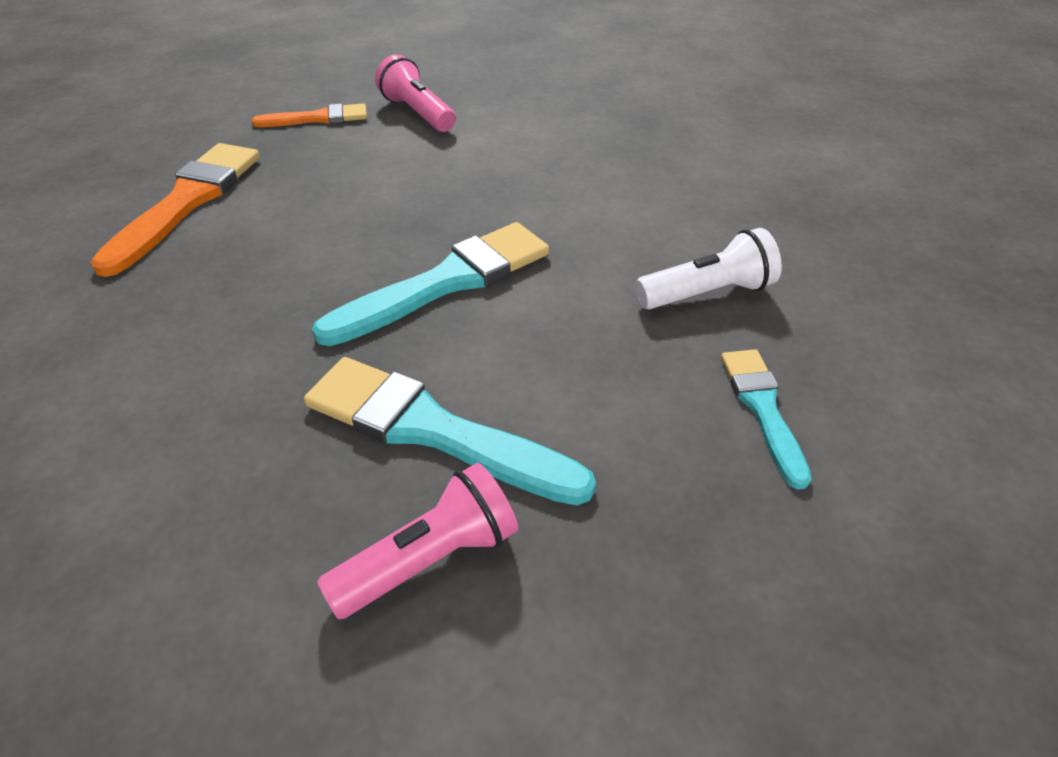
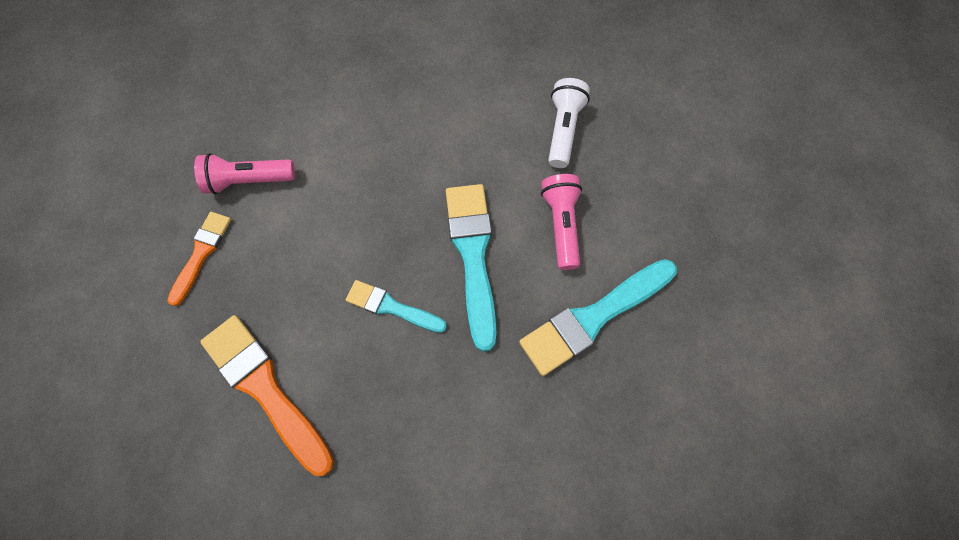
camera: 60 degrees left, 25 degrees up
(429, 560) = (674, 355): pink flashlight -> pink flashlight (561, 225)
(762, 409) = (657, 162): turquoise brush -> turquoise brush (391, 307)

